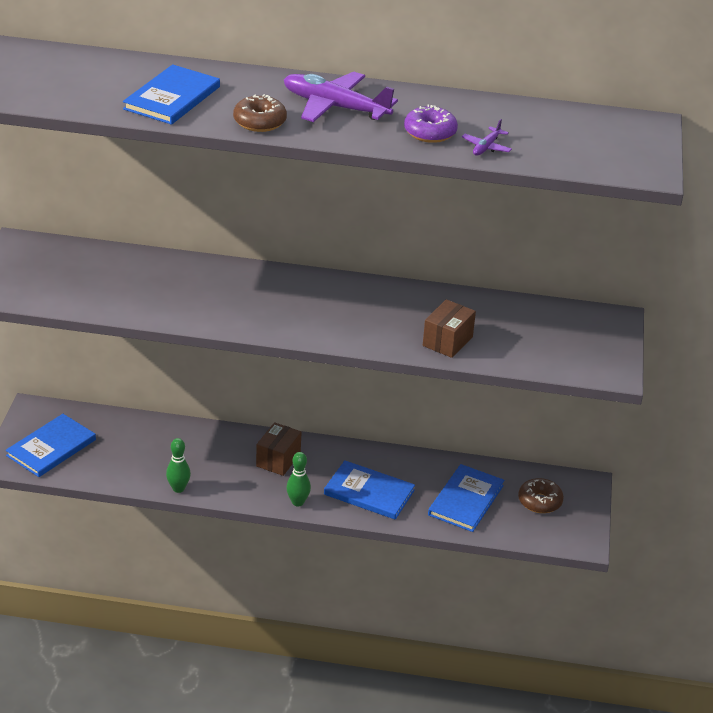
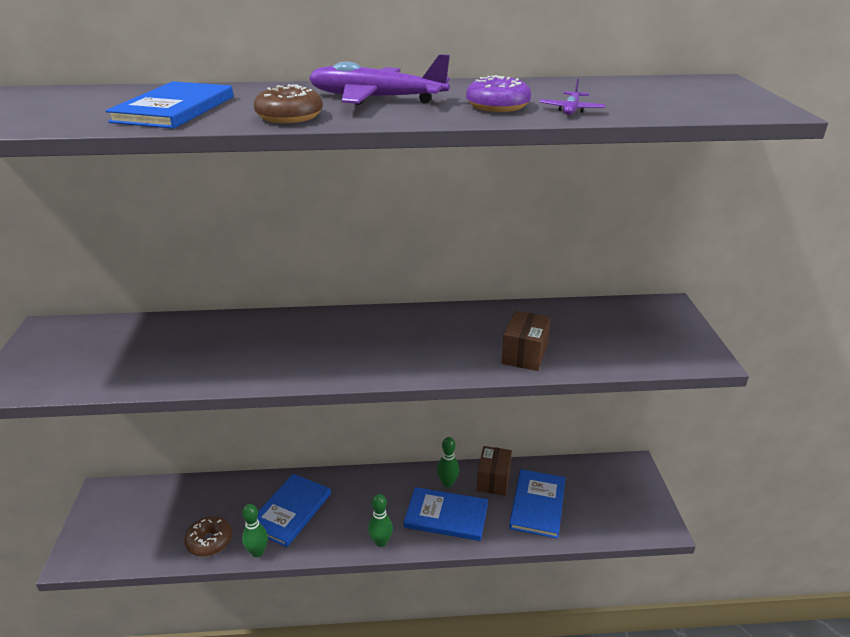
camera: 10 degrees left, 5 degrees down
(51, 448) = (120, 532): blue book -> blue book (290, 511)
(278, 460) = (351, 498): brown box -> brown box (493, 480)
(381, 464) = (447, 483): none -> green bowling pin
(539, 501) = (603, 492): brown donut -> brown donut (209, 541)

